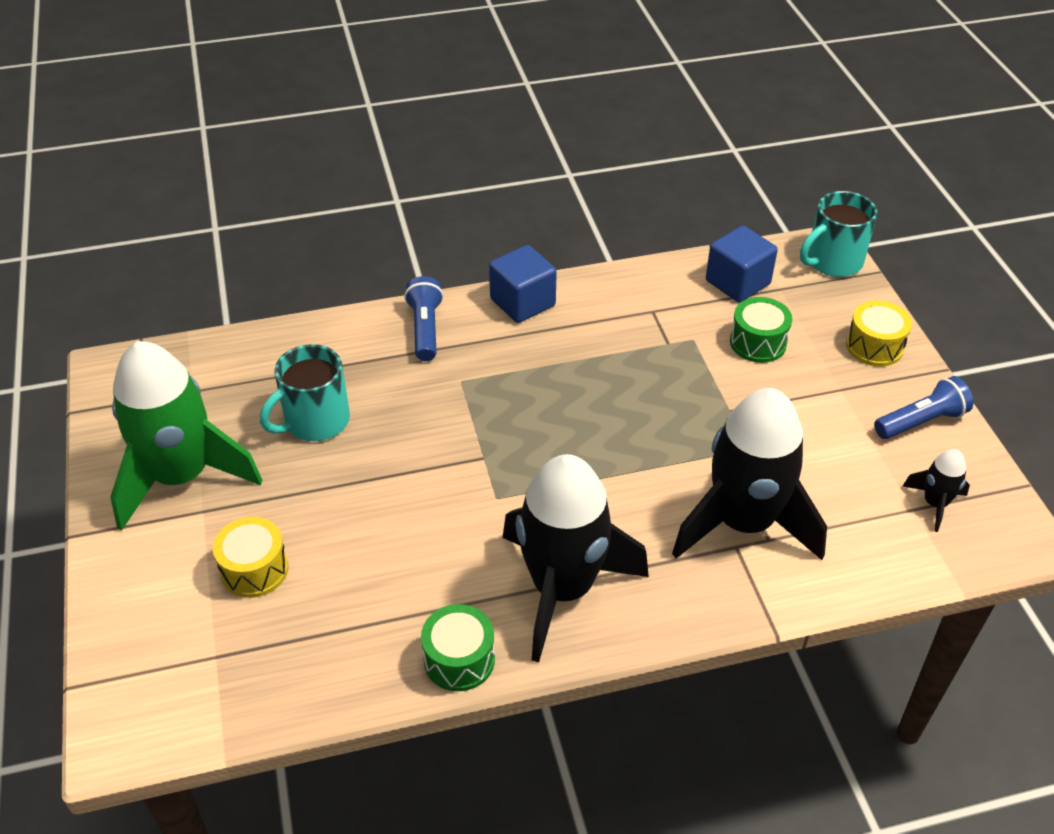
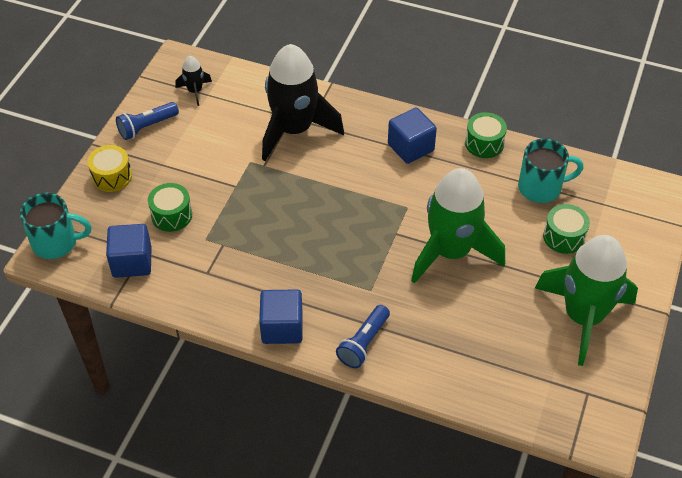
camera: 145 degrees left, 5 degrees up
(254, 569) = (564, 237): yellow drum -> green drum
(315, 421) = (481, 311): turquoise mug -> turquoise mug (541, 187)
(397, 470) = (451, 252): none -> green rocket
(562, 588) = (410, 147): black rocket -> blue cube
(921, 421) = (147, 127): blue flashlight -> blue flashlight turned 45 degrees counterclockwise

